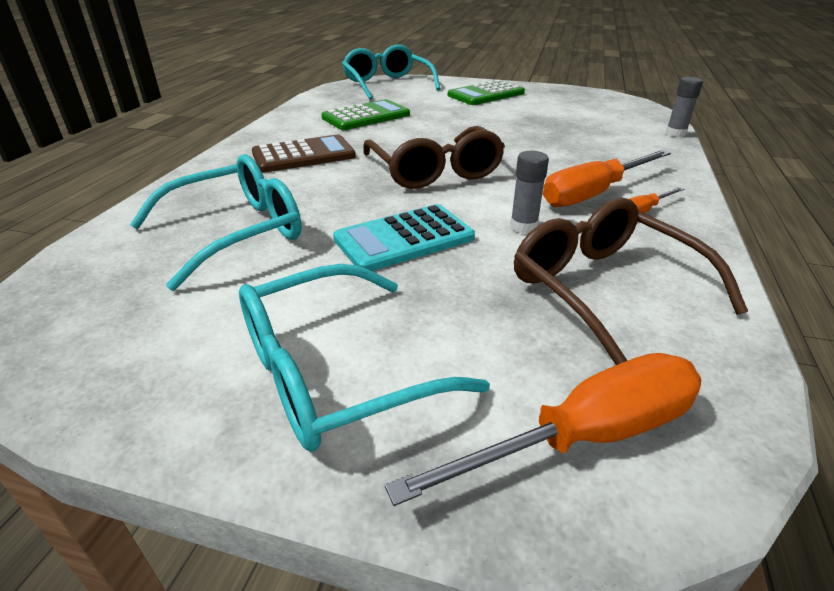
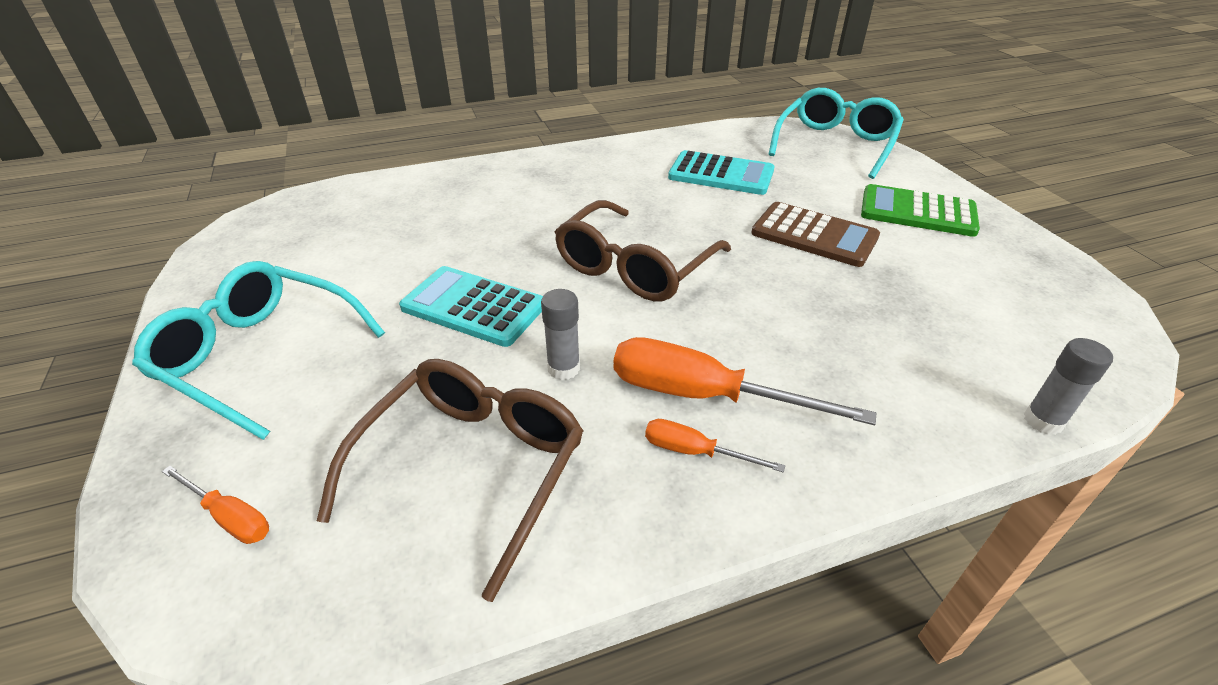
camera: 55 degrees right, 5 degrees up
(236, 232) = (418, 226): turquoise glasses -> none
(303, 155) = (585, 188): brown calculator -> brown calculator (814, 235)
(366, 116) = (721, 174): green calculator -> turquoise calculator
(584, 436) = (229, 517): orange screwdriver -> orange screwdriver, size x0.50

